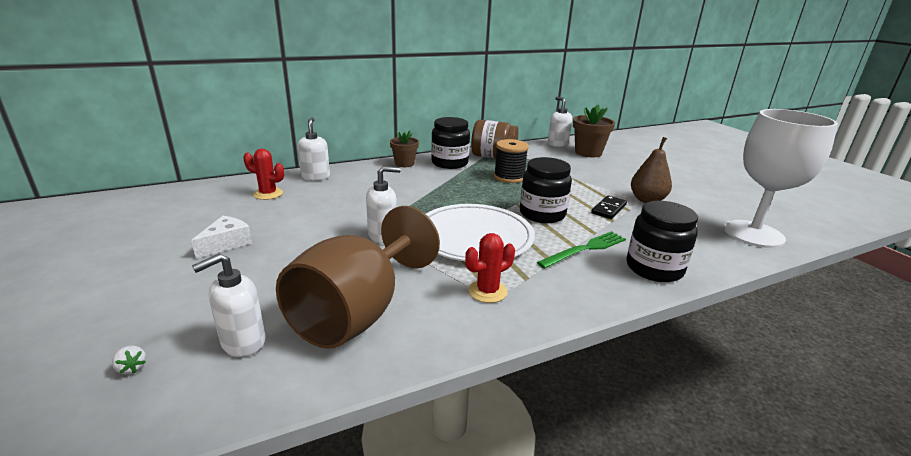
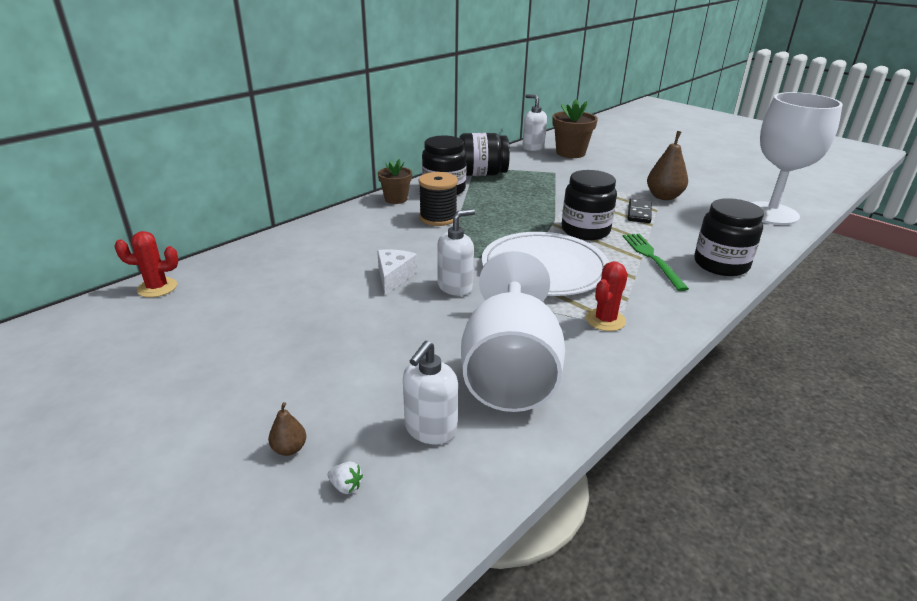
camera: 20 degrees left, 5 degrees up
(128, 326) = (289, 449): none -> brown pear
(226, 243) = (295, 334): white cheese -> white cheese (394, 277)
(268, 194) = (277, 266): red cactus -> red cactus (157, 288)
(315, 177) = (311, 234): white soap dispenser -> none
(357, 313) = (510, 371): brown goblet -> white goblet
(493, 157) = (482, 174): brown jar -> black jar
(509, 177) = (519, 195): black spool -> black spool (438, 218)
(585, 249) = (652, 258): green fork -> green fork turned 45 degrees counterclockwise

